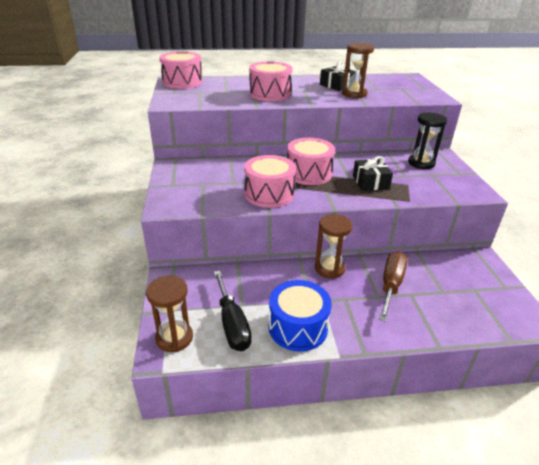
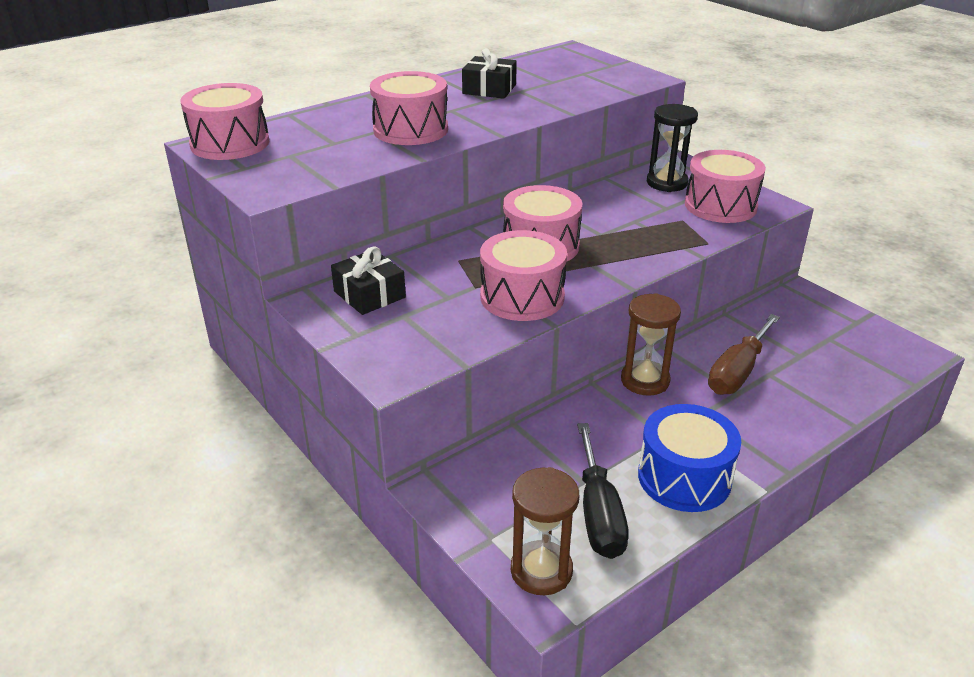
camera: 30 degrees left, 0 degrees up
(232, 324) = (598, 513): black screwdriver -> black screwdriver turned 45 degrees clockwise
(354, 94) = (532, 98): brown hourglass -> none
(370, 182) = (634, 232): black gift -> black gift (369, 294)
(391, 285) = (737, 372): brown screwdriver -> brown screwdriver turned 135 degrees counterclockwise
(442, 184) = (720, 206): none -> pink drum

